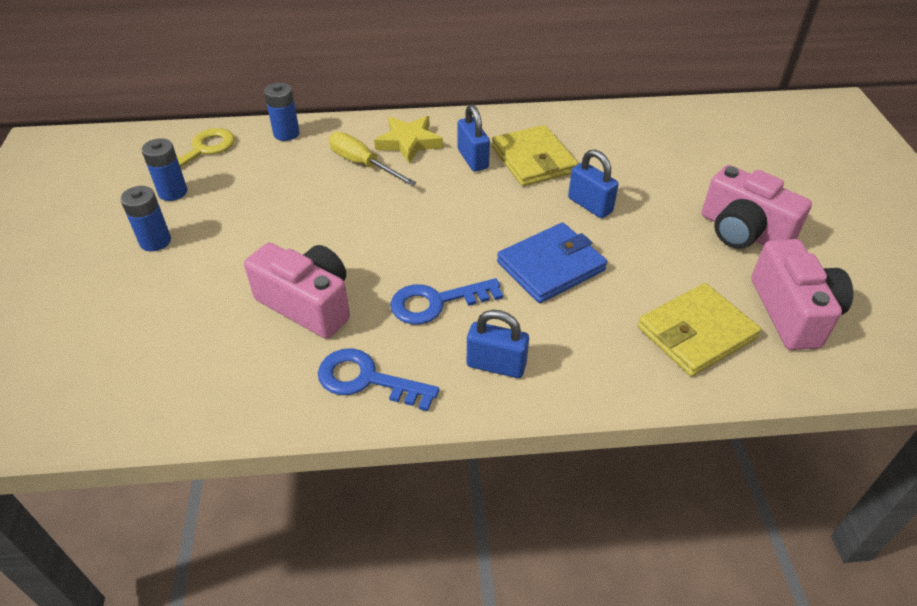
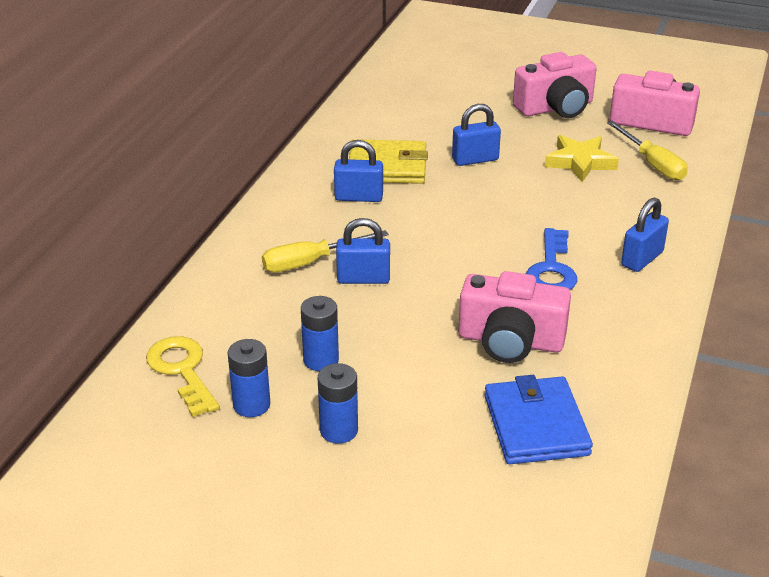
camera: 65 degrees left, 10 degrees down
(286, 133) = (205, 301): blue battery -> blue battery (321, 360)
(307, 304) = (510, 341): pink camera -> pink camera turned 135 degrees counterclockwise
(355, 196) = (363, 279): none -> blue padlock
(366, 380) = (626, 327): blue key -> none
(409, 142) = (297, 225): yellow star -> yellow star (580, 162)
(551, 266) = (541, 201): blue wallet -> blue wallet (536, 425)
(696, 333) = (652, 164): yellow wallet -> yellow screwdriver

